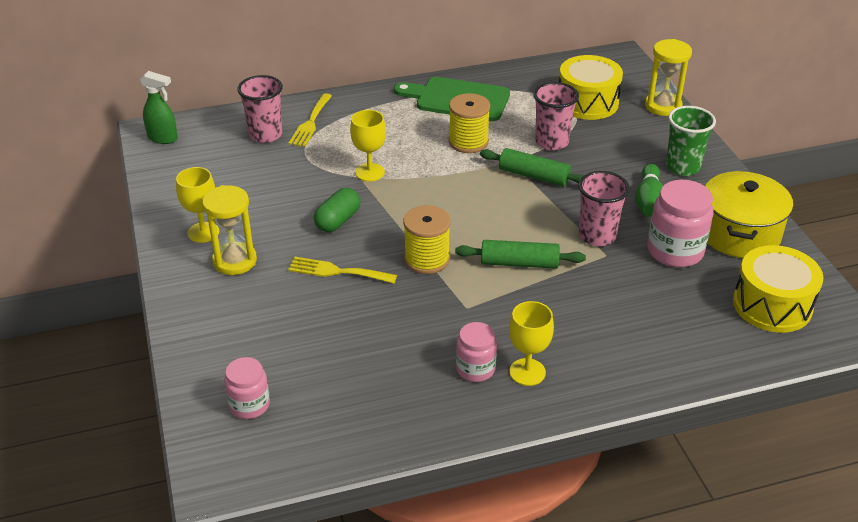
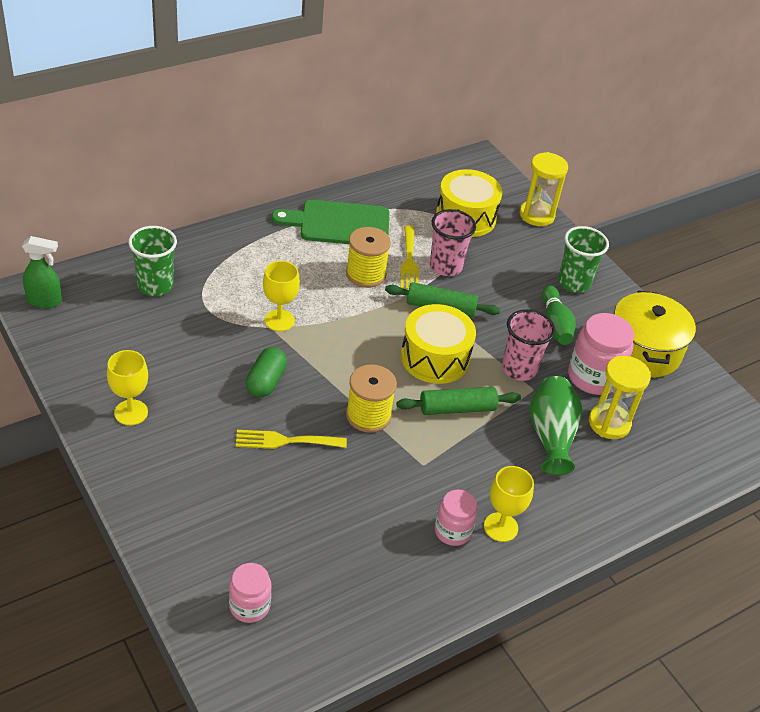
camera: 20 degrees left, 5 degrees up
(235, 261) = (176, 442): yellow hourglass -> yellow hourglass (609, 423)
(265, 135) = (155, 285): pink cup -> green cup
(310, 123) = (198, 266): yellow fork -> yellow fork (409, 261)
(610, 298) = (551, 436): none -> green vase
(772, 305) = (691, 424): yellow drum -> yellow drum (435, 358)

